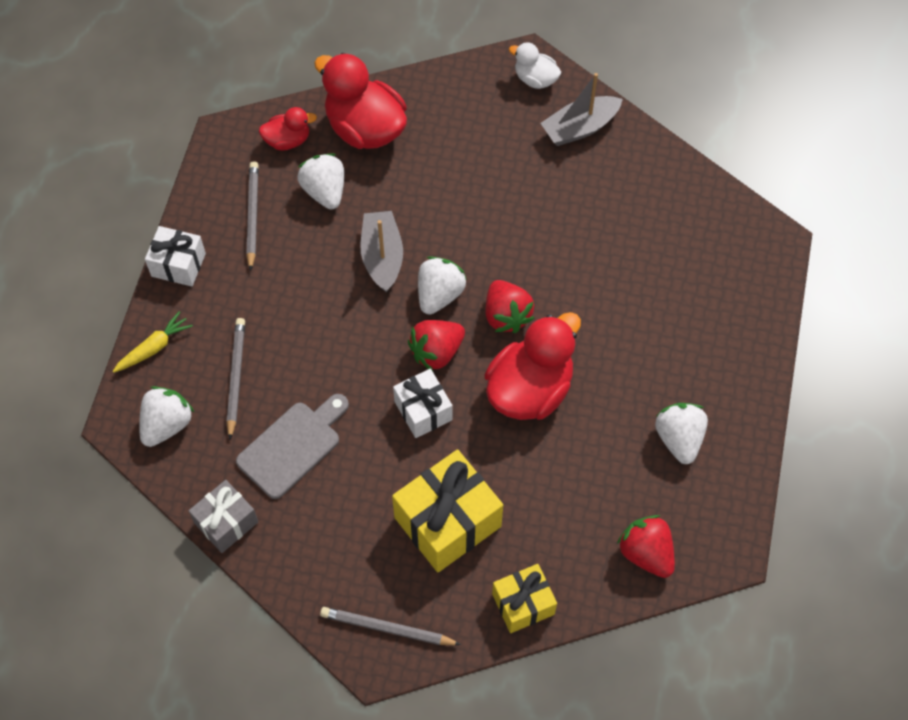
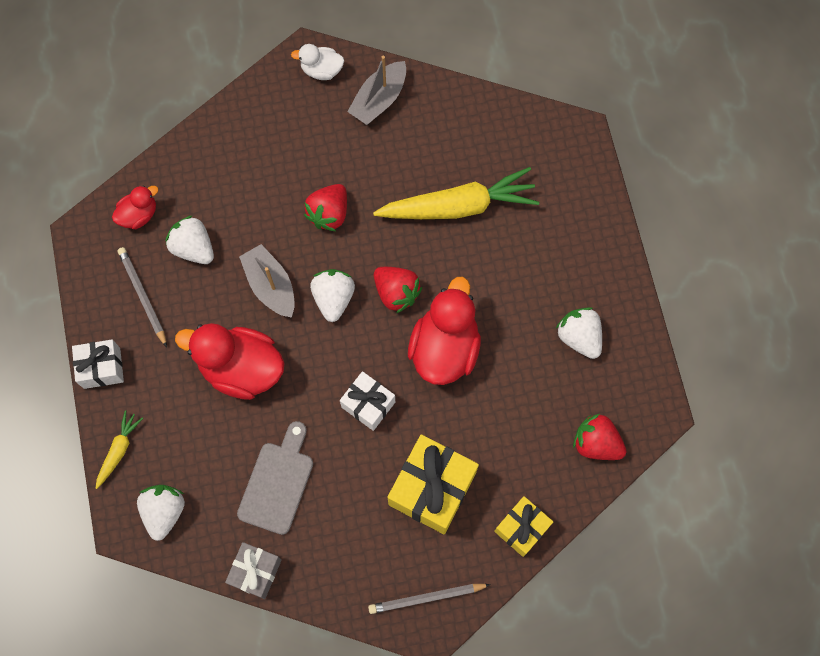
camera: 25 degrees left, 10 degrees up
(236, 377) = (201, 445): grey pencil -> none
(365, 128) = (199, 176): red duck -> red duck (241, 368)
(436, 352) = (355, 349): red strawberry -> red strawberry (329, 213)
(612, 259) = (458, 206): none -> yellow carrot

